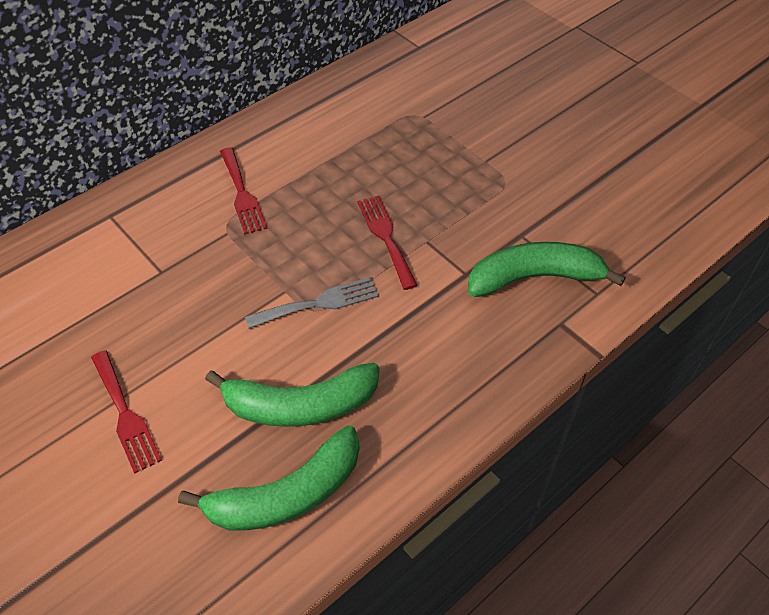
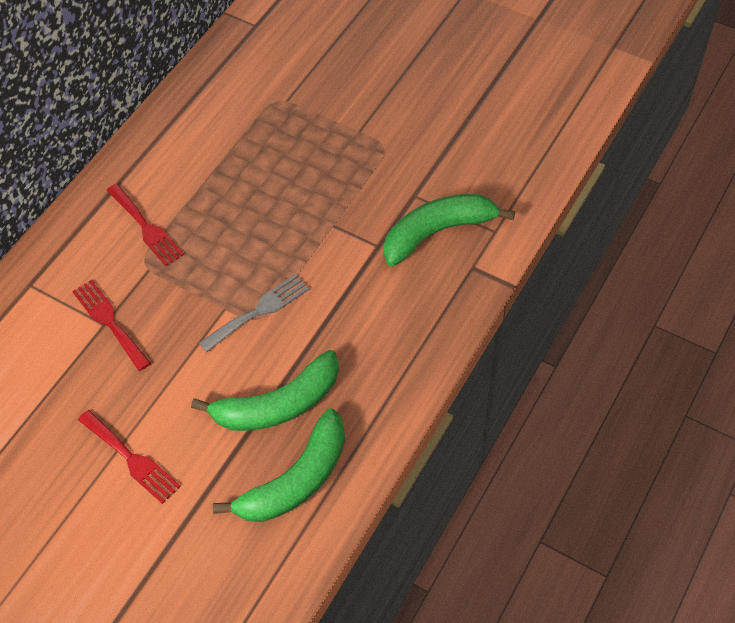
camera: 15 degrees left, 5 degrees up
(386, 237) = (295, 232): red fork -> red fork (109, 322)

